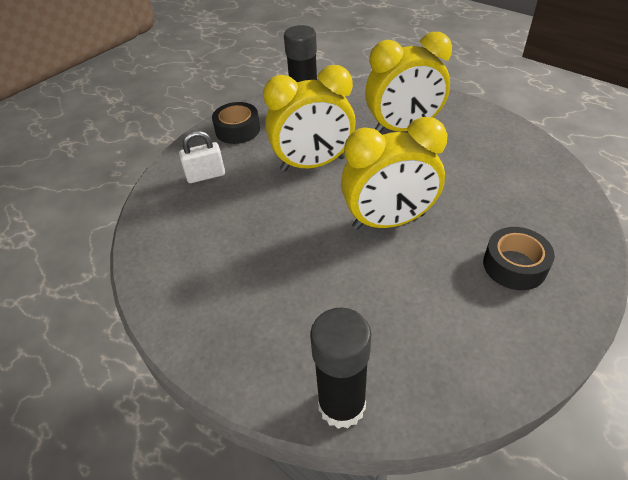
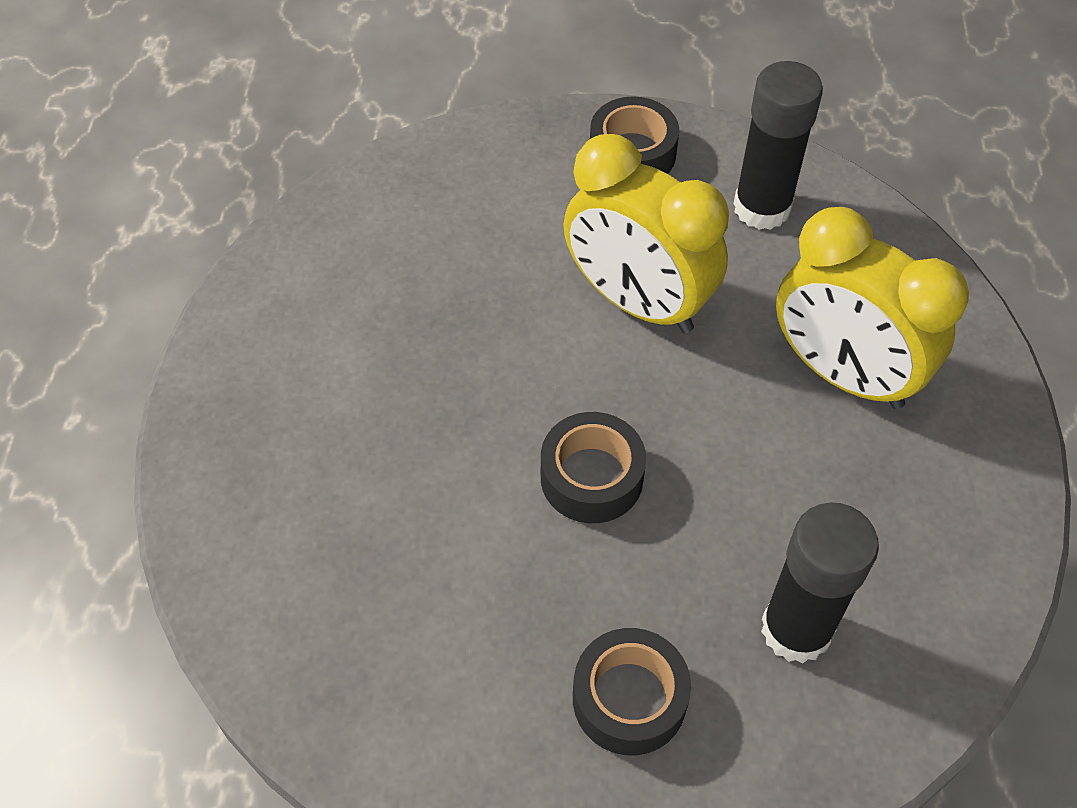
camera: 50 degrees right, 10 degrees up
(206, 175) = (499, 188): white padlock -> none
(341, 405) = (231, 599): black glue stick -> black glue stick (796, 629)
(389, 221) = (591, 477): yellow clock -> black tape

